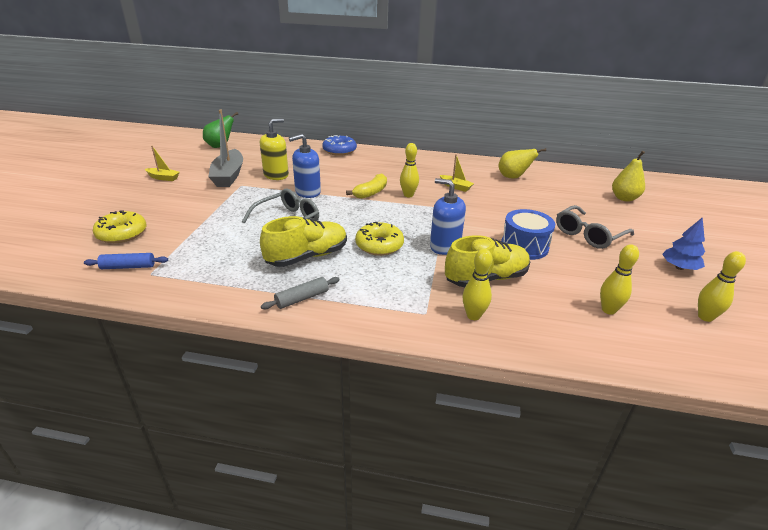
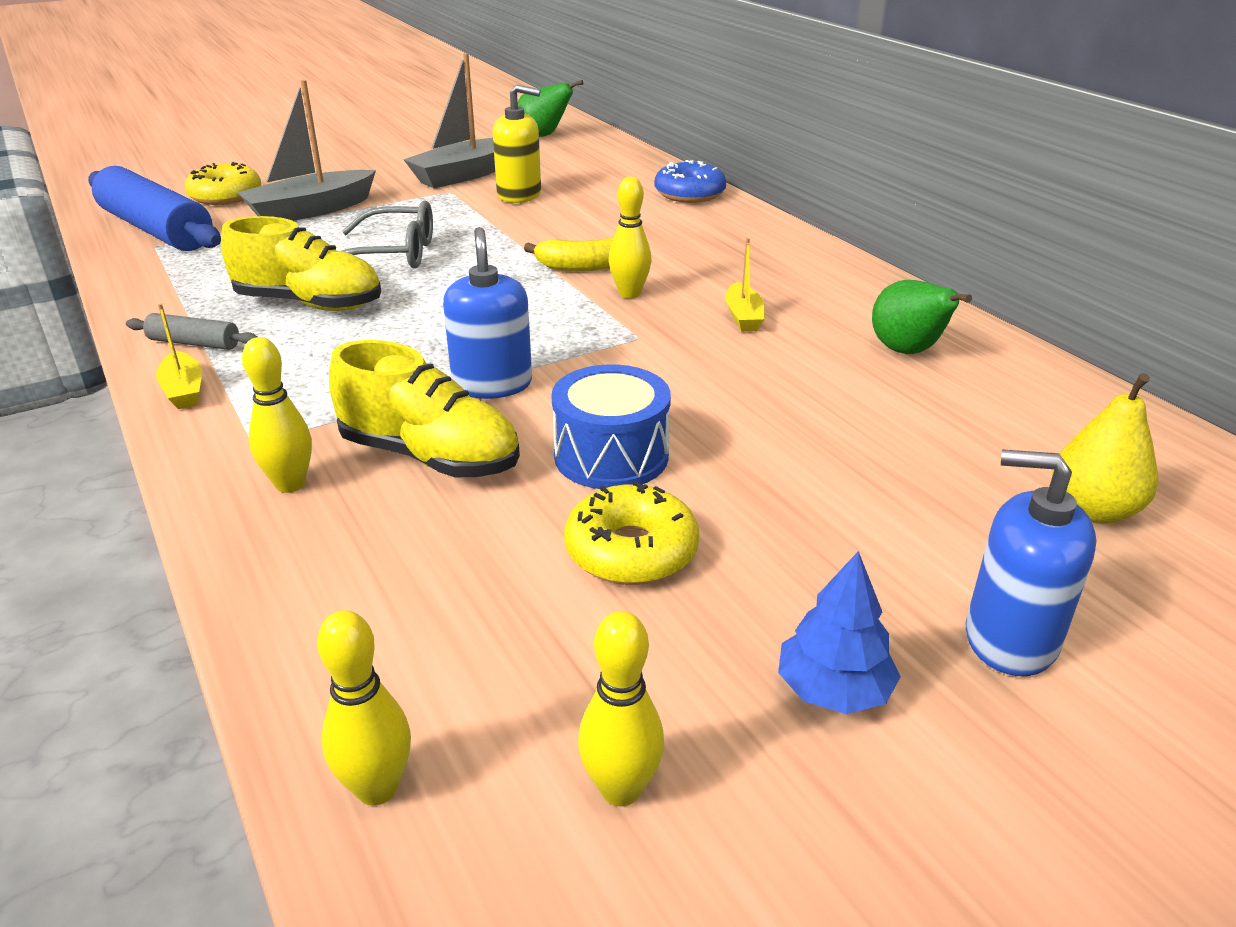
camera: 50 degrees right, 0 degrees up
(128, 267) = (156, 230): blue rolling pin -> blue rolling pin, size x2.20
(163, 178) = (394, 152): yellow boat -> yellow boat (184, 390)
(194, 220) = (311, 211): none -> grey boat
(307, 192) = (503, 231): blue soap dispenser -> blue soap dispenser (1010, 639)
(379, 245) = (415, 336): yellow donut -> yellow donut (631, 551)
(513, 177) = (908, 352): yellow pear -> green pear
(588, 235) = (791, 513): grey glasses -> none
(608, 310) = (479, 627): yellow bowling pin -> yellow bowling pin (377, 788)

